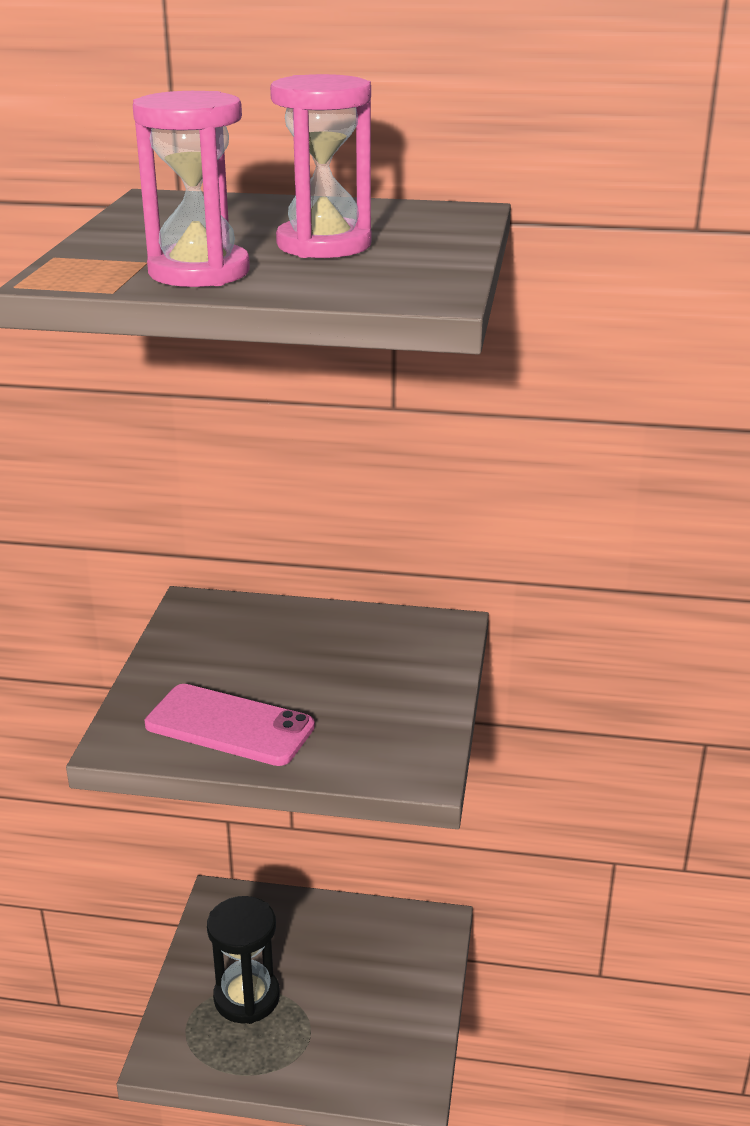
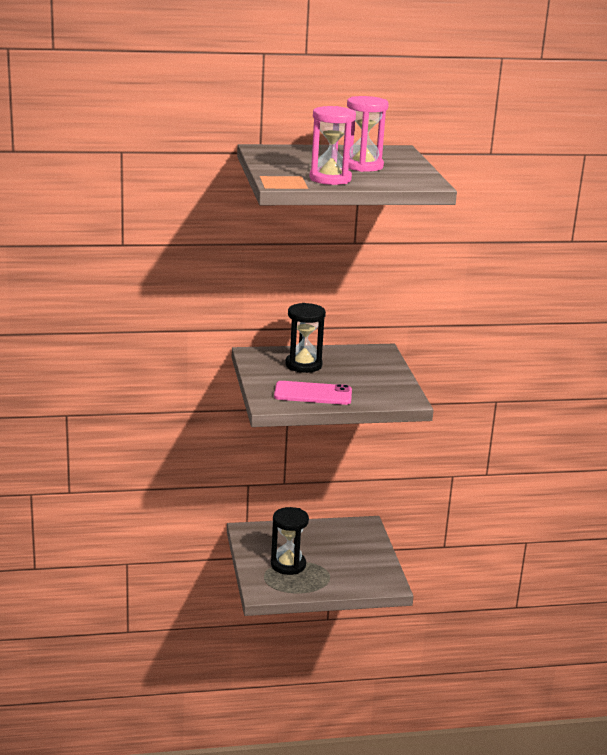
camera: 20 degrees left, 5 degrees down
(267, 646) = (303, 365): none -> black hourglass

